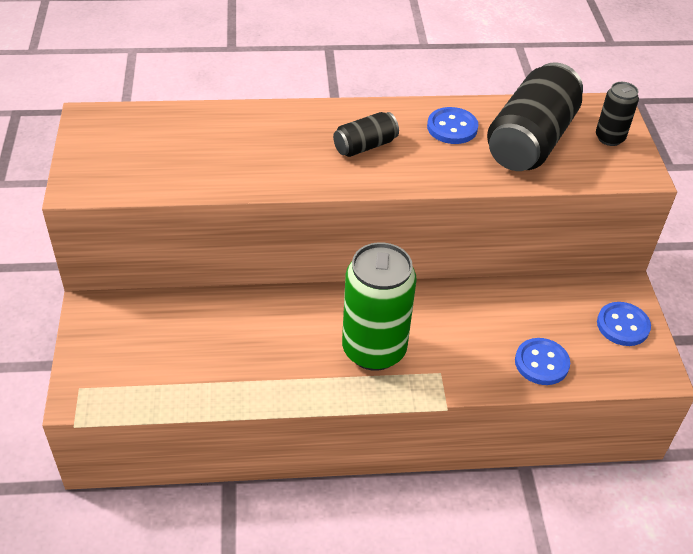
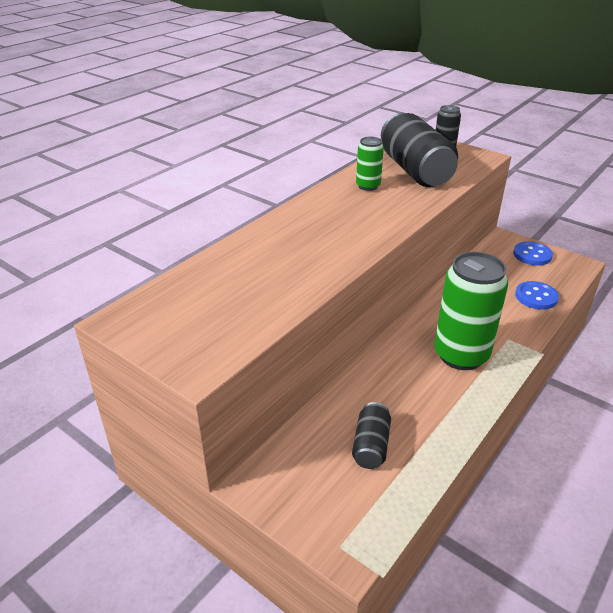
camera: 45 degrees left, 10 degrees down
(365, 146) = (342, 221): black can -> black can (371, 445)
(452, 127) = (368, 186): blue button -> green can

